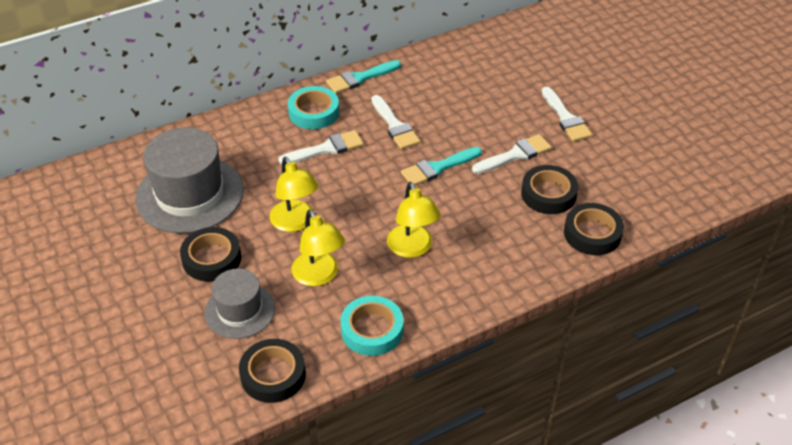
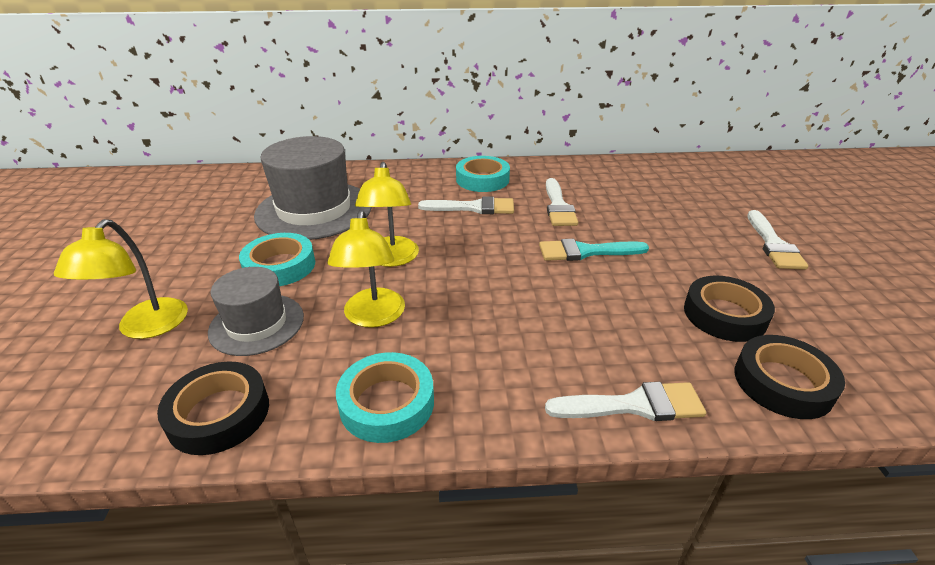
camera: 25 degrees right, 10 degrees down
(211, 259) = (280, 266): black tape -> turquoise tape
(360, 78) = (545, 166): turquoise brush -> none
(412, 248) = (506, 322): yellow lamp -> yellow lamp (145, 328)
(515, 155) = (691, 263): white brush -> white brush (634, 405)

